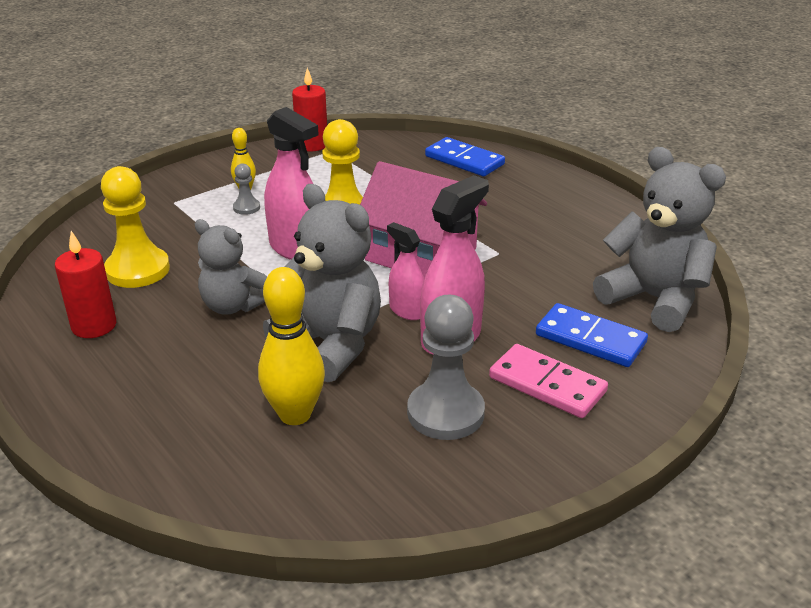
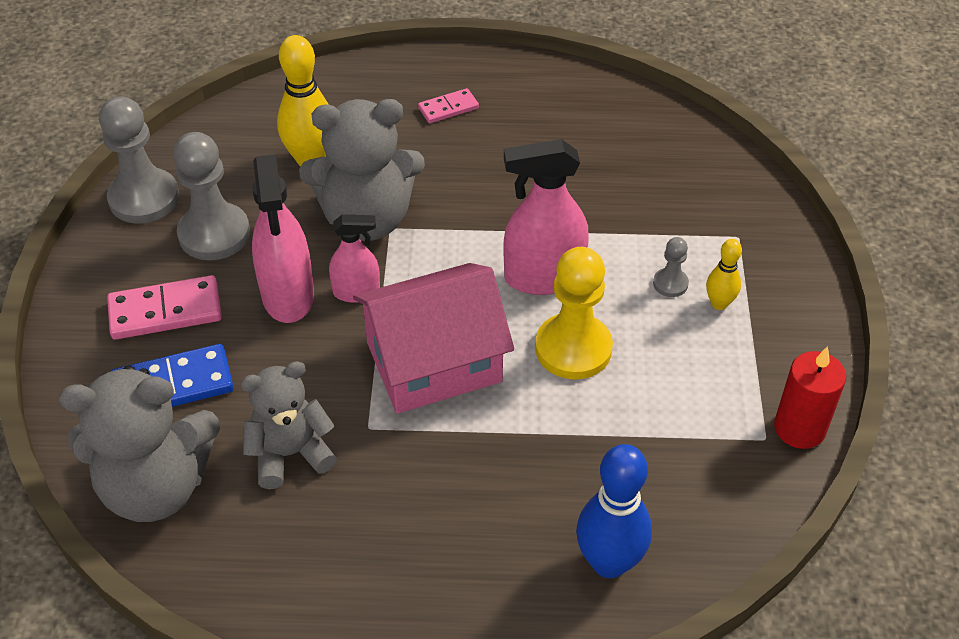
camera: 130 degrees right, 15 degrees up
(94, 326) = (544, 108): red candle -> none
(138, 270) = (612, 161): yellow pawn -> none
(140, 375) = (448, 108): none -> pink domino
(233, 306) = (488, 192): grey teddy bear -> grey teddy bear (290, 454)
(464, 160) = (609, 562): blue domino -> blue bowling pin
(464, 487) = (144, 198): none -> grey pawn

